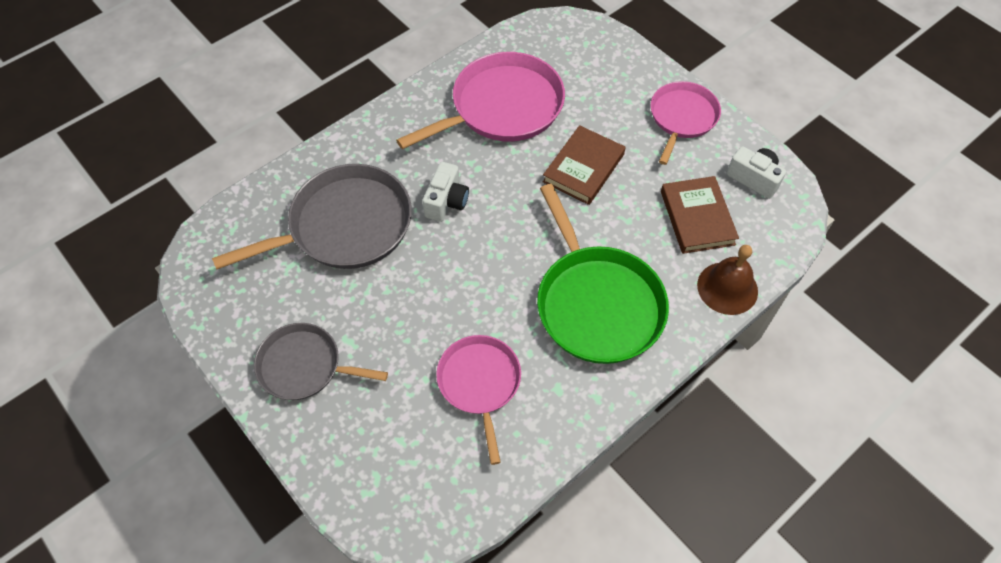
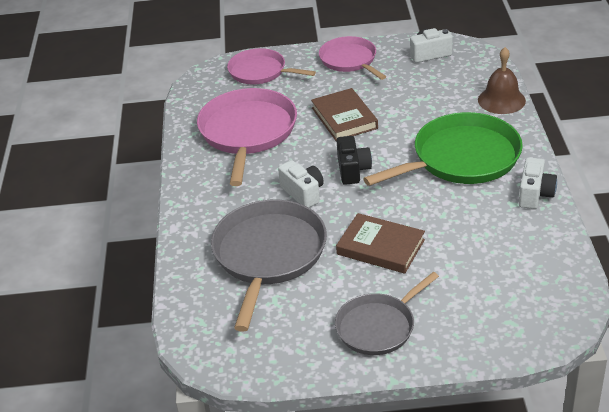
camera: 50 degrees left, 20 degrees down
(480, 383) = (476, 238): pink pan -> pink pan (260, 72)
(509, 221) = (353, 170): none -> black camera
(587, 402) = (535, 194): none -> white camera
(596, 303) = (461, 158): green pan -> green pan turned 45 degrees counterclockwise
(697, 217) = (436, 88): brown book -> brown book (380, 247)

